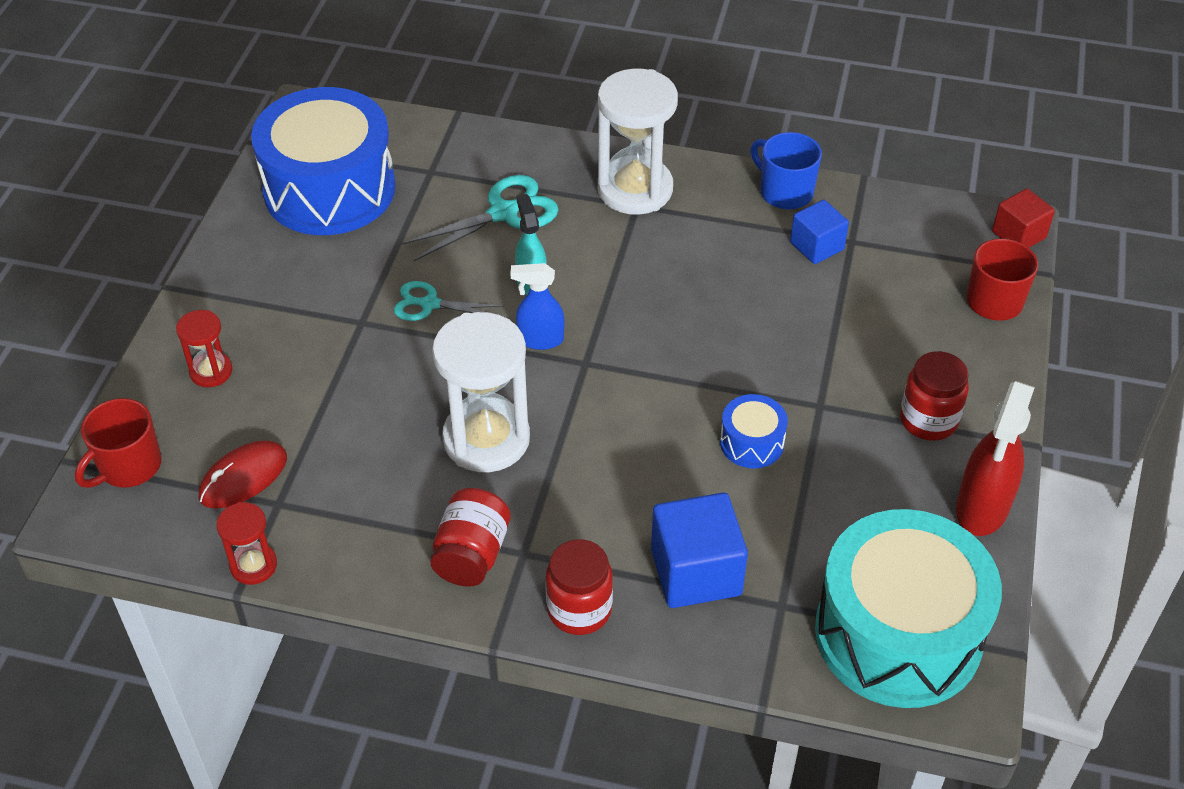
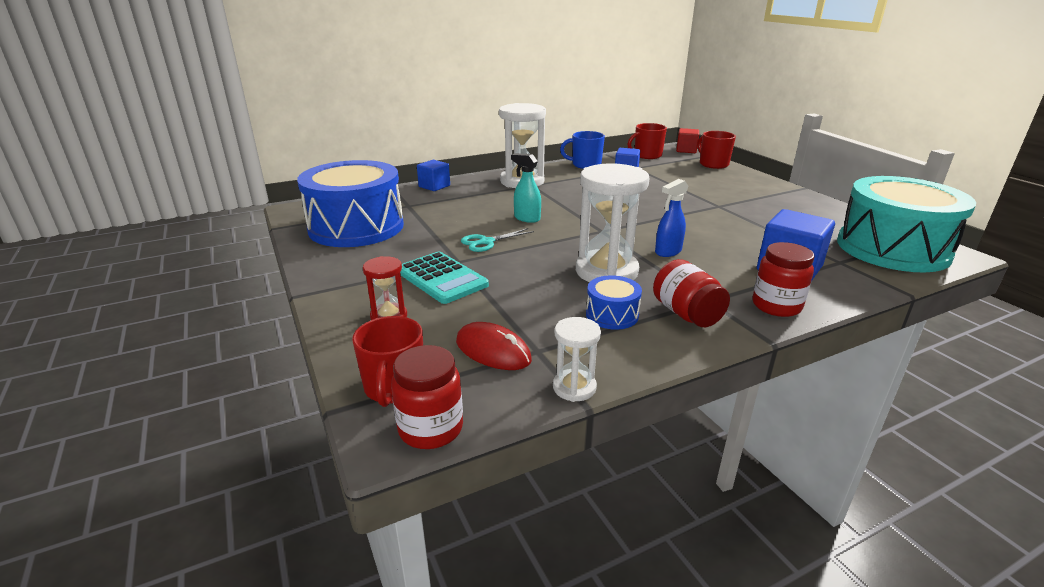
camera: 40 degrees left, 20 degrees down
(243, 477) = (493, 351): red mouse -> red mouse turned 60 degrees counterclockwise
(253, 565) = (574, 387): red hourglass -> white hourglass
(315, 342) = (442, 278): none -> turquoise calculator
(503, 213) = (472, 205): turquoise scissors -> none
(509, 140) = (434, 186): none -> blue cube
(540, 340) = (566, 232): blue spray bottle -> blue spray bottle (668, 252)
(751, 443) = (719, 224): blue drum -> blue drum (612, 315)
(923, 216) = (647, 155): none -> red mug
(928, 420) = (761, 195): red jar -> red jar (430, 429)
(981, 509) = (830, 207): red spray bottle -> none

